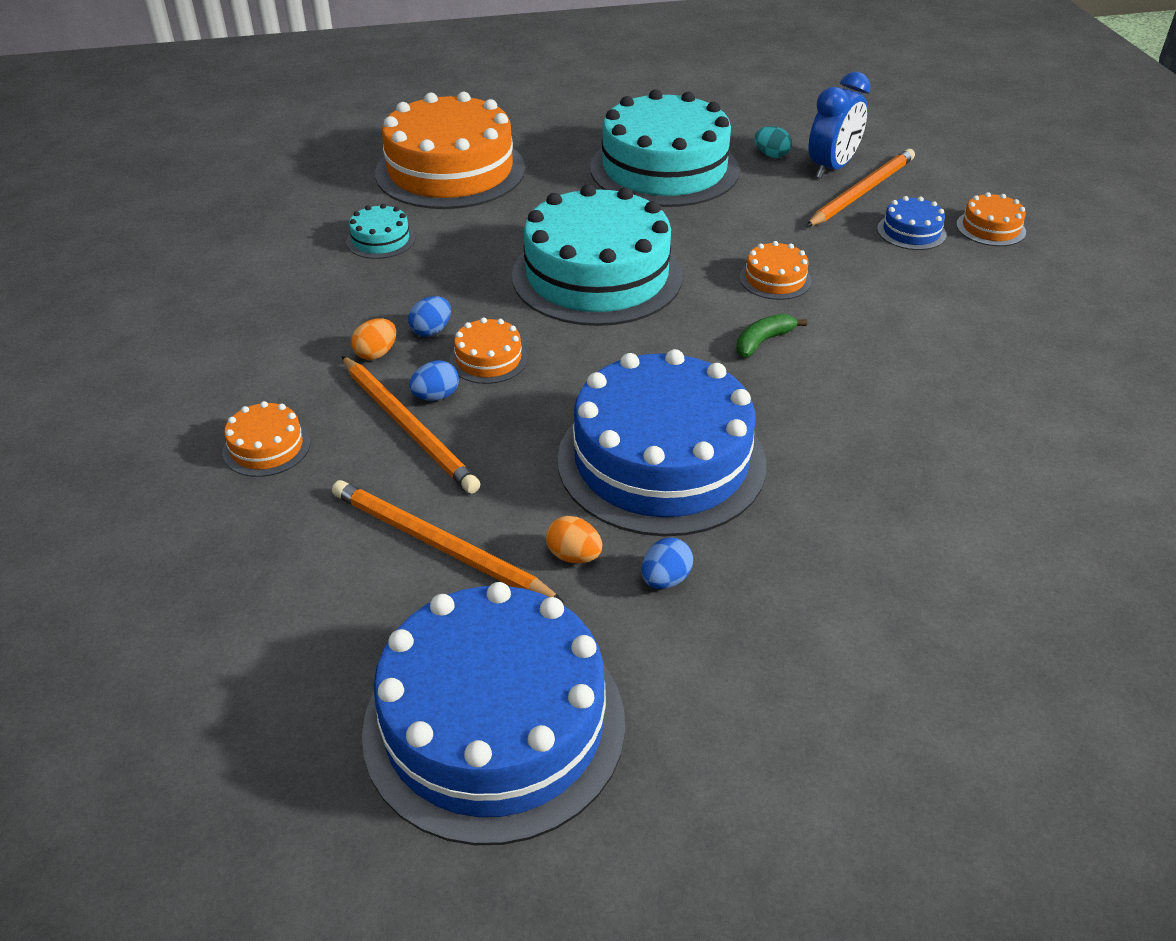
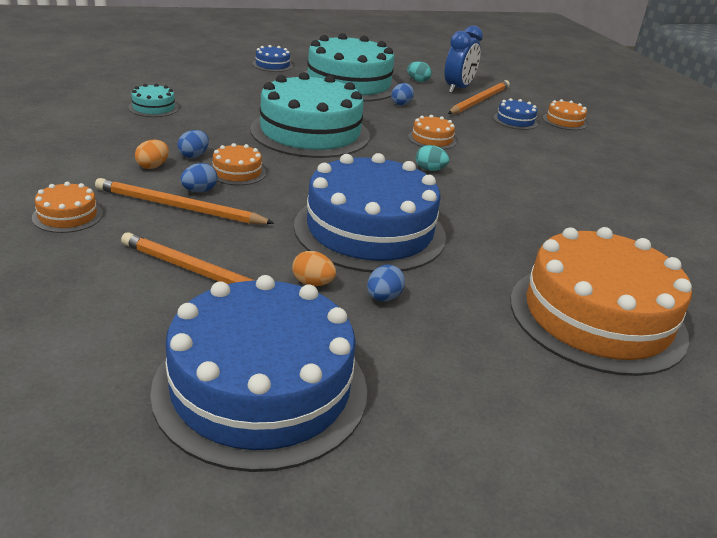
camera: 10 degrees left, 10 degrees down
(408, 427) = (179, 207): orange pencil -> orange pencil turned 150 degrees clockwise
(450, 171) = (202, 76): orange cake -> orange cake (597, 317)
(554, 138) = (272, 65): none -> blue cake
(739, 207) = (401, 104): none -> blue egg
(763, 341) = (430, 170): green banana -> turquoise egg

